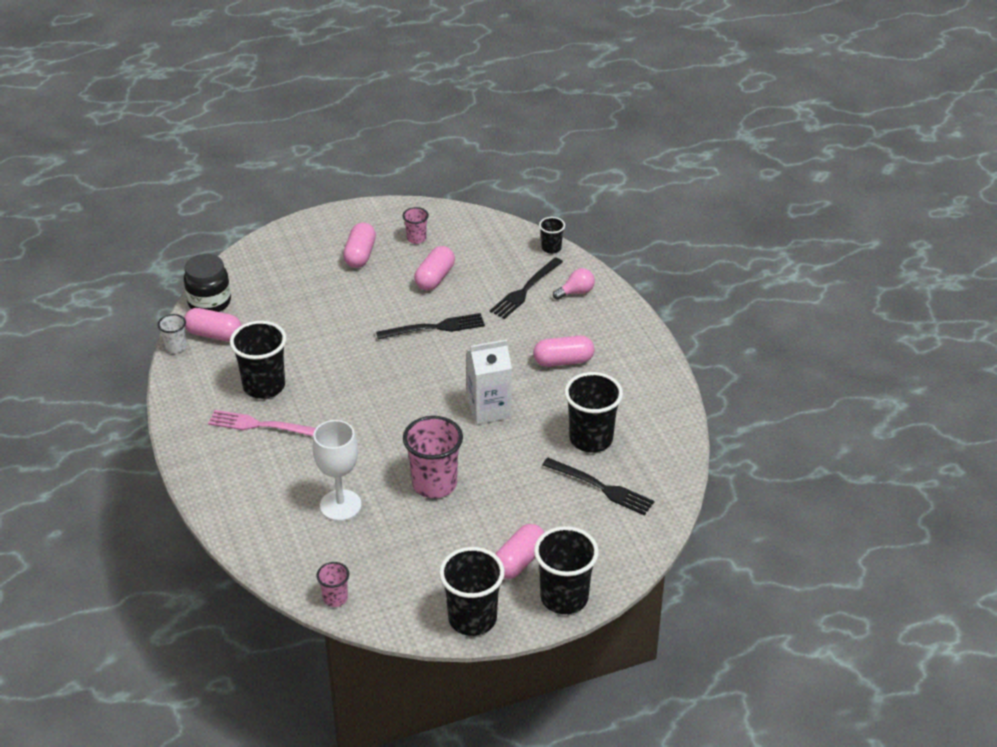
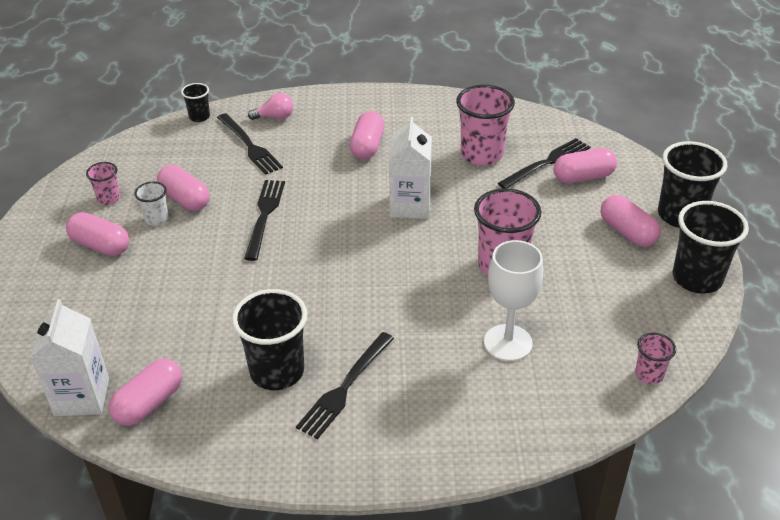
camera: 70 degrees left, 0 degrees up
(176, 347) = (147, 448): white cup -> white cup (156, 219)
(209, 302) = (82, 397): black jar -> white carton
(260, 425) = (344, 388): pink fork -> black fork
(576, 292) = (275, 117): pink light bulb -> pink light bulb turned 90 degrees clockwise
(591, 439) = (481, 154): black cup -> pink cup
(591, 517) = (583, 177): none -> pink capsule

